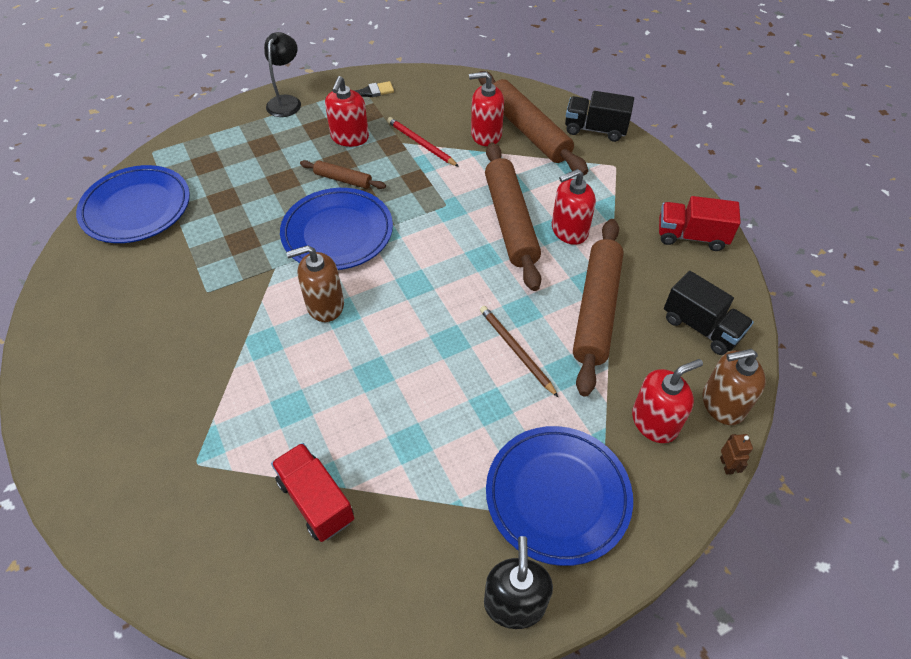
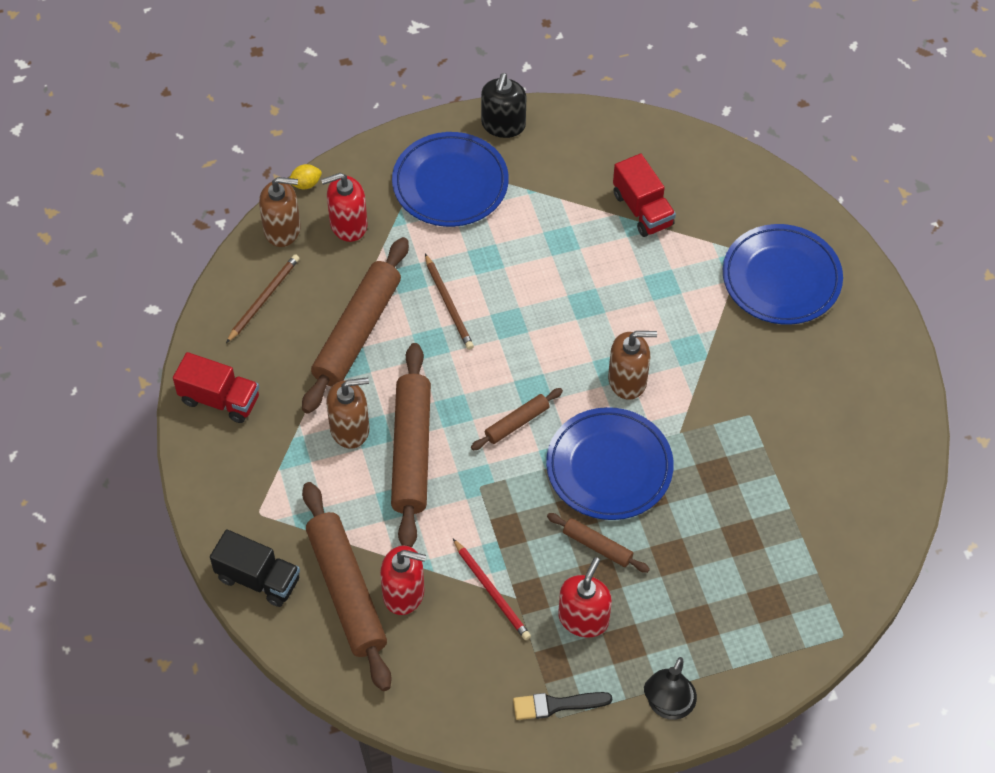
camera: 170 degrees left, 5 degrees up
(136, 208) = (845, 541): blue plate -> blue plate (781, 278)
(424, 255) = (517, 423): none -> brown rolling pin
(569, 230) = (350, 428): red soap dispenser -> brown soap dispenser
(701, 327) = (264, 299): black truck -> brown pencil
(726, 465) = (305, 184): brown robot -> yellow lemon

